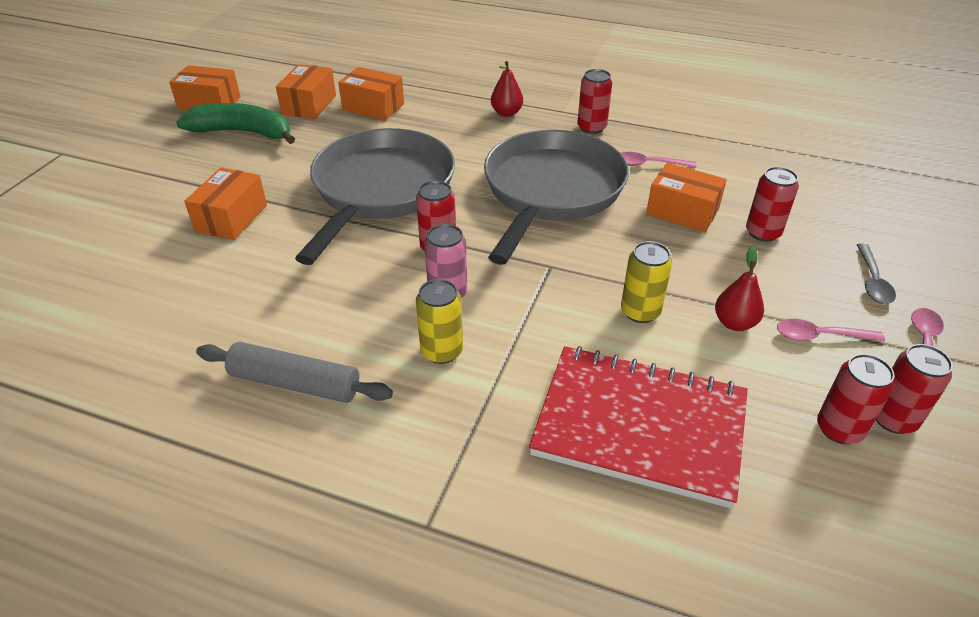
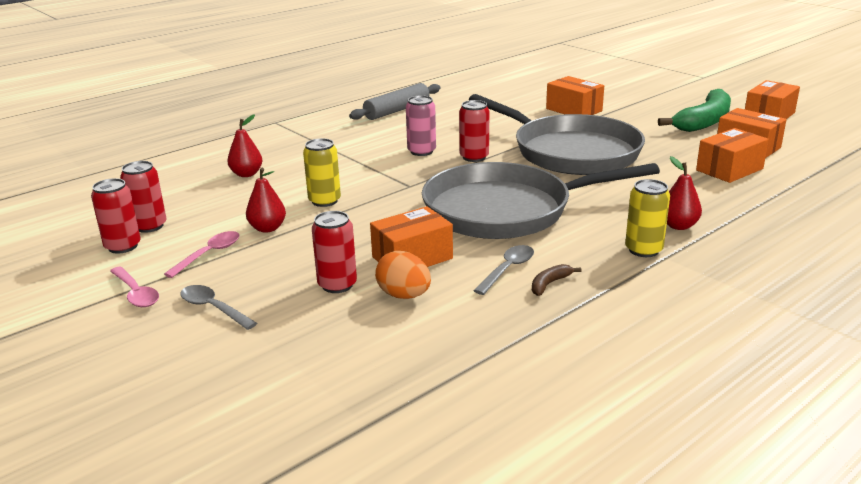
camera: 120 degrees right, 15 degrees down
(441, 351) = (373, 141): yellow can -> yellow can (643, 250)
(551, 191) = (505, 210): grey pan -> grey pan turned 120 degrees clockwise
(591, 127) = (612, 263): red can -> none
(639, 426) = (247, 174): red notebook -> red pear
(648, 144) = (550, 284): none -> brown banana
(648, 164) = (507, 269): pink spoon -> grey spoon
(735, 196) = (404, 295): none -> orange egg

